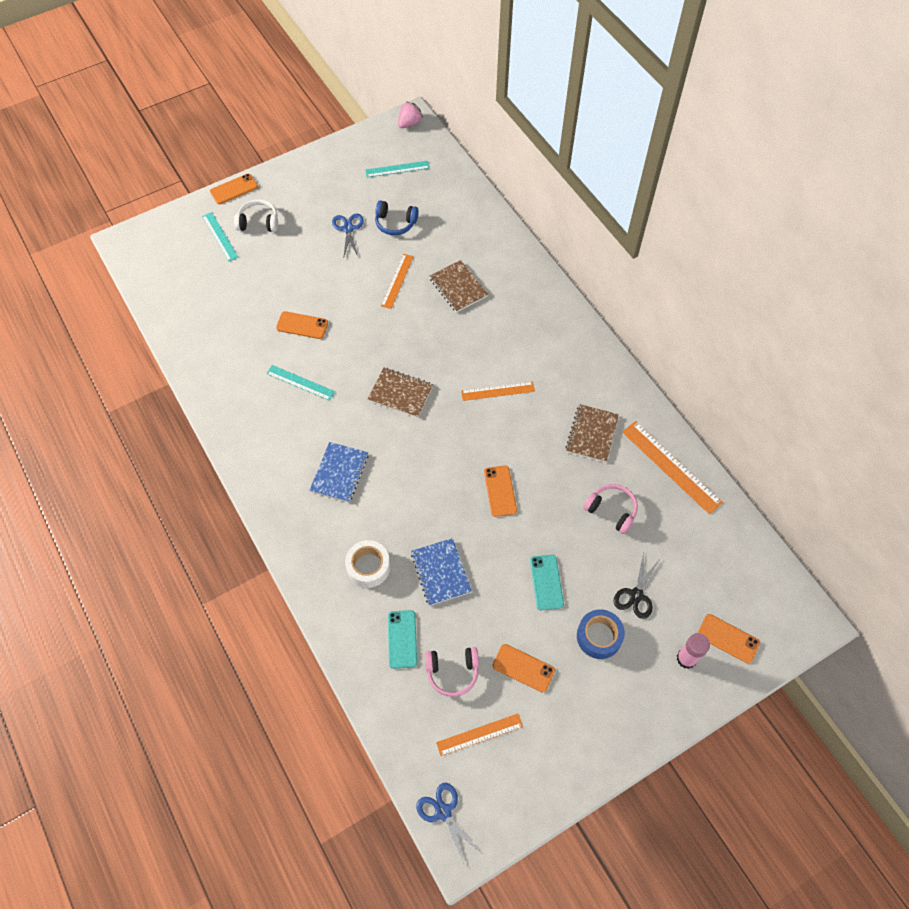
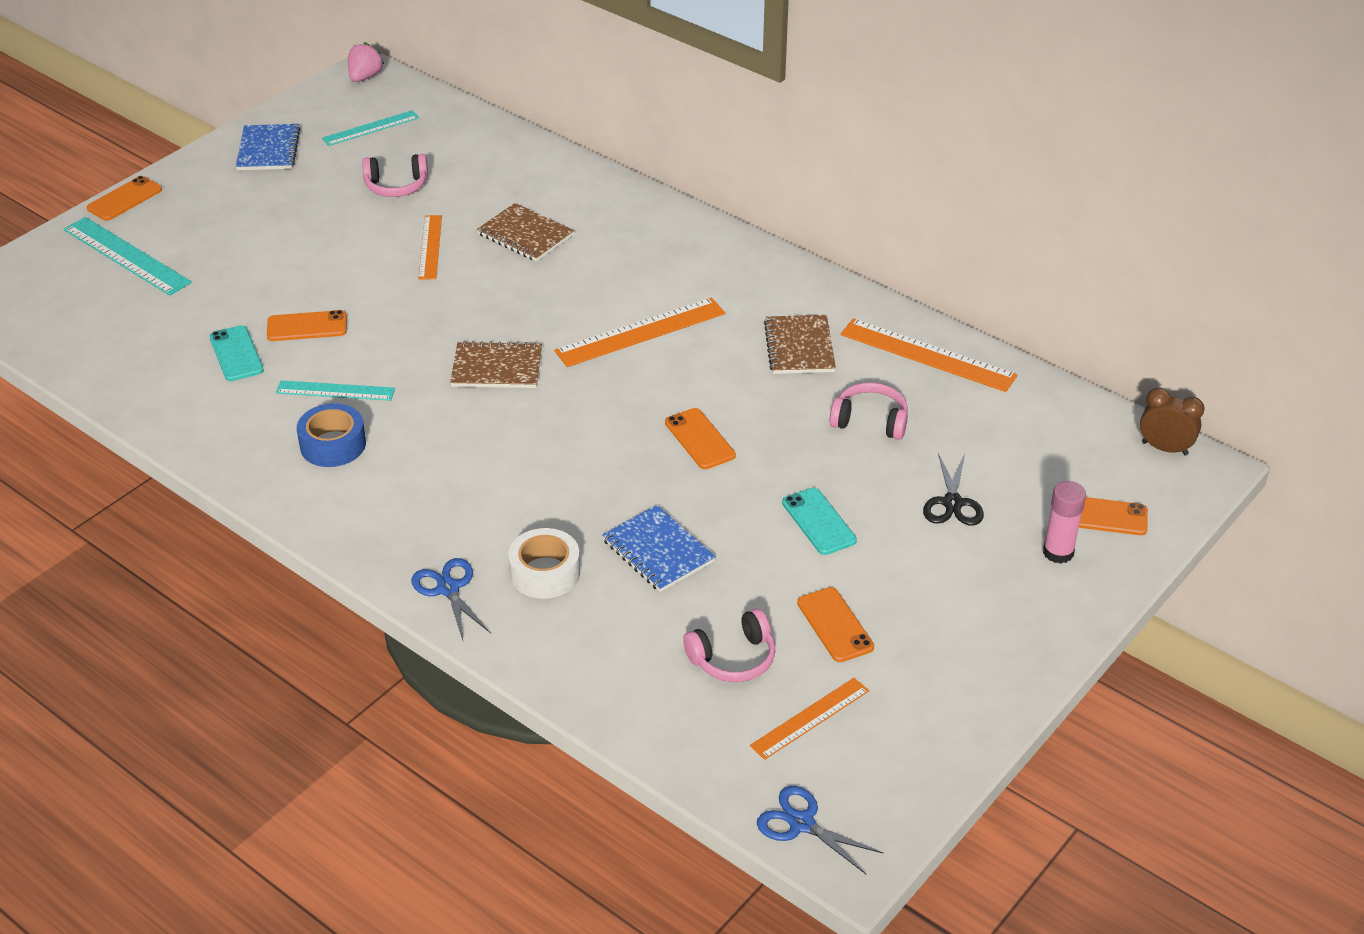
camera: 20 degrees left, 20 degrees down
(220, 236) = (127, 256): turquoise ruler -> turquoise ruler, size x1.58
(258, 222) = (182, 227): white headphones -> none
(339, 473) = (447, 478): blue notebook -> blue notebook (268, 149)
(348, 228) = (327, 206): blue scissors -> blue scissors (448, 589)
(395, 223) = (396, 186): blue headphones -> pink headphones
(402, 639) = (638, 642): turquoise phone -> turquoise phone (236, 354)
(498, 391) = (641, 332): orange ruler -> orange ruler, size x1.58
(523, 668) = (835, 625): orange phone -> orange phone turned 60 degrees clockwise
(599, 636) = (924, 561): blue tape -> blue tape (333, 445)
(794, 596) = (1164, 448): none -> brown clock

